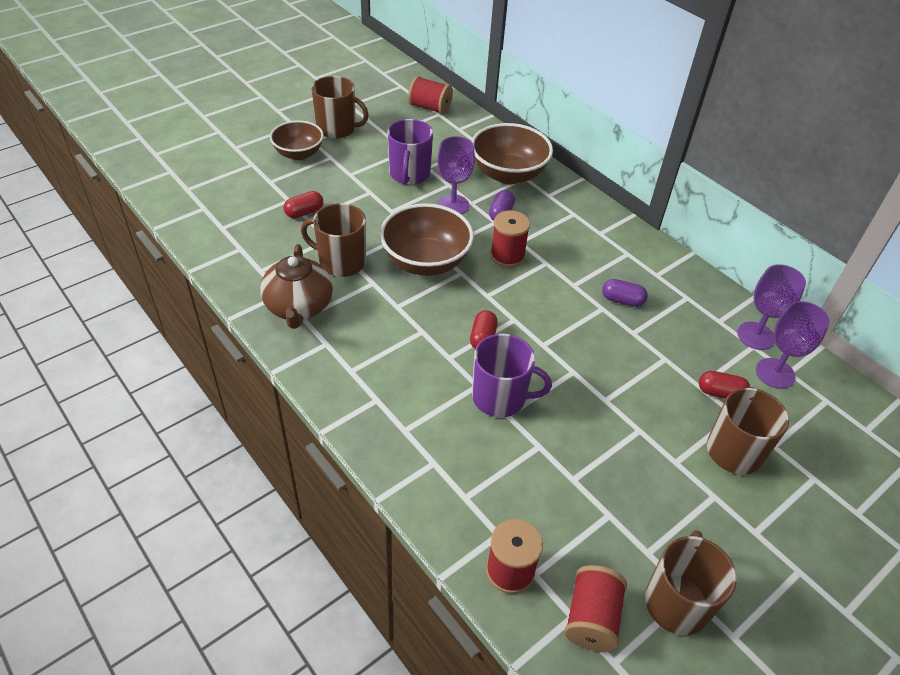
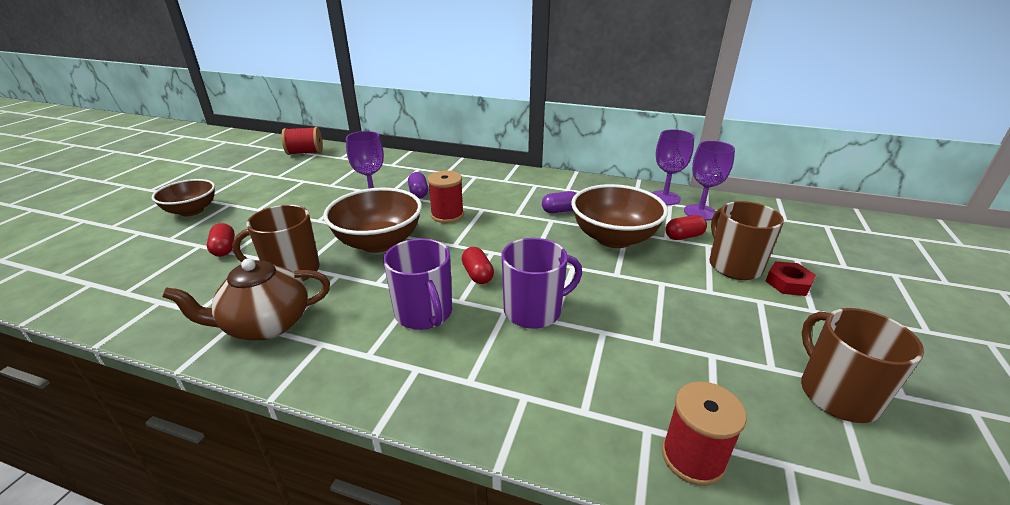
camera: 30 degrees left, 15 degrees down
(299, 307) = (266, 325): brown teapot -> brown teapot turned 105 degrees clockwise
(304, 212) = (224, 249): red capsule -> red capsule turned 45 degrees counterclockwise
(337, 129) = (224, 185): brown mug -> none
(409, 174) = (317, 193): purple mug -> purple mug (424, 313)
(508, 174) = (404, 170): brown bowl -> brown bowl (614, 238)
(591, 618) = (802, 455): red spool -> none
(767, 496) = (788, 283): none -> red nut

